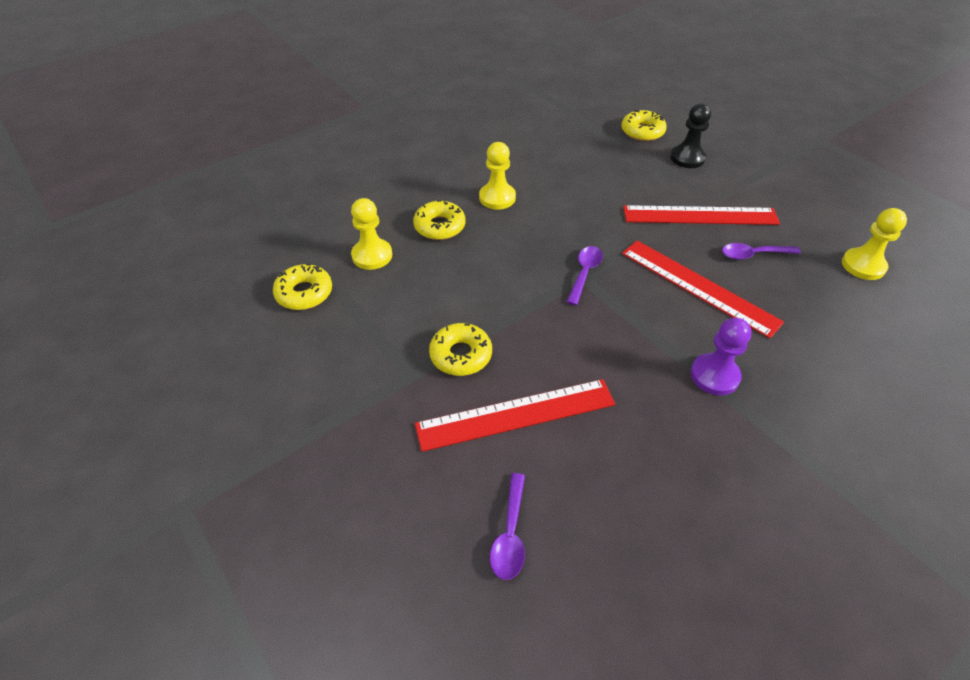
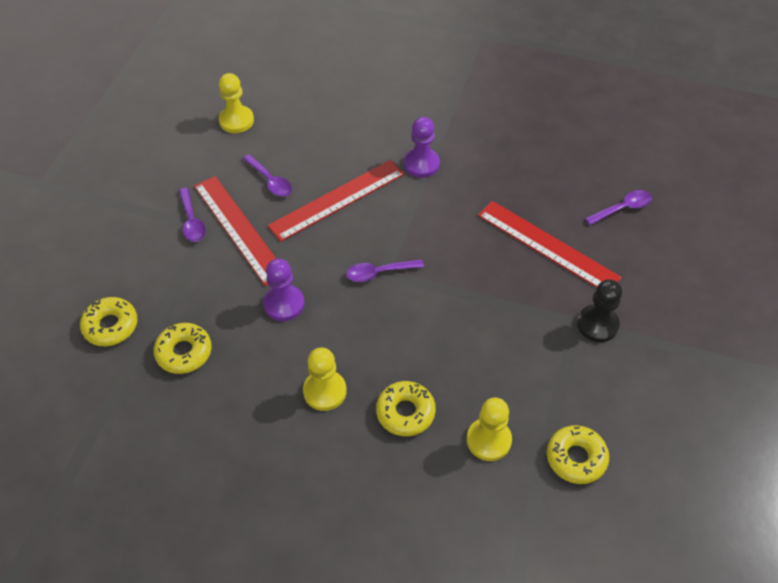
camera: 125 degrees left, 5 degrees up
(461, 355) = (531, 303): yellow donut -> yellow donut (184, 352)
(596, 209) = (284, 304): none -> purple pawn
(687, 158) = (143, 270): black pawn -> black pawn (597, 324)
(698, 287) = (337, 200): red ruler -> red ruler turned 45 degrees clockwise
(727, 195) = (192, 221): none -> purple spoon

